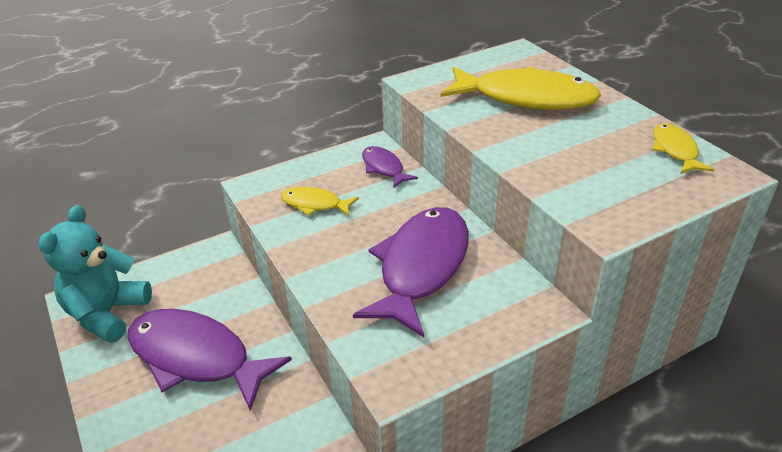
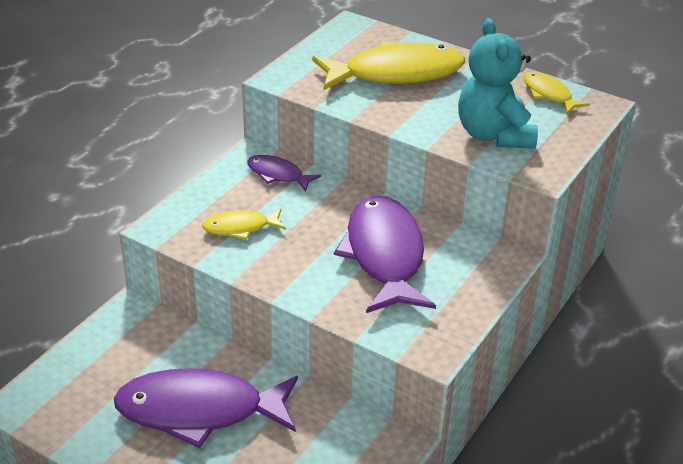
camera: 30 degrees left, 0 degrees up
(107, 314) = (67, 405): turquoise teddy bear -> turquoise teddy bear (494, 135)

